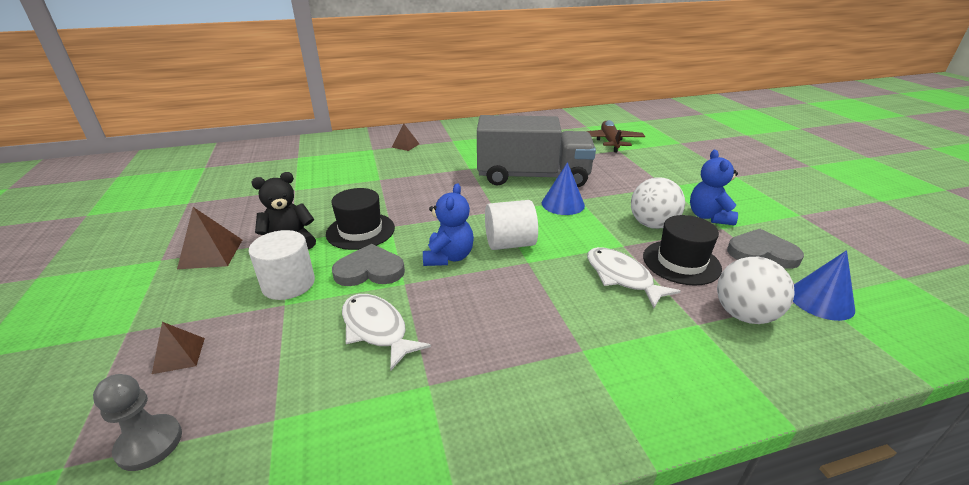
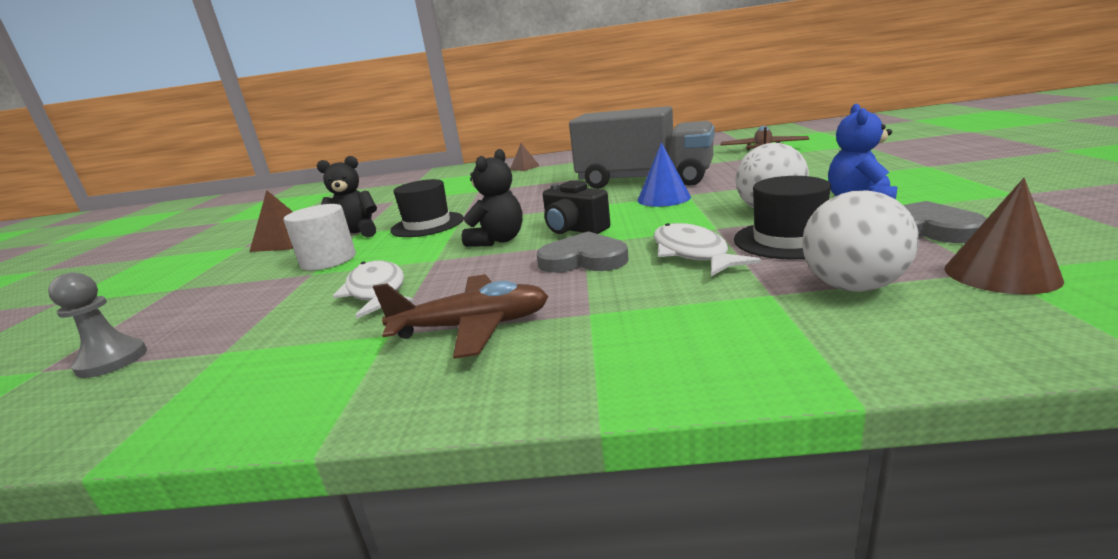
camera: 20 degrees right, 10 degrees down
(179, 355) = (194, 305): brown pyramid -> none
(370, 270) = (410, 251): grey heart -> grey heart (583, 259)
(448, 257) = (498, 240): blue teddy bear -> black teddy bear
(498, 371) = (472, 327): none -> brown plane
(509, 244) = (574, 229): white cylinder -> black camera
(821, 300) = (1001, 274): blue cone -> brown cone

